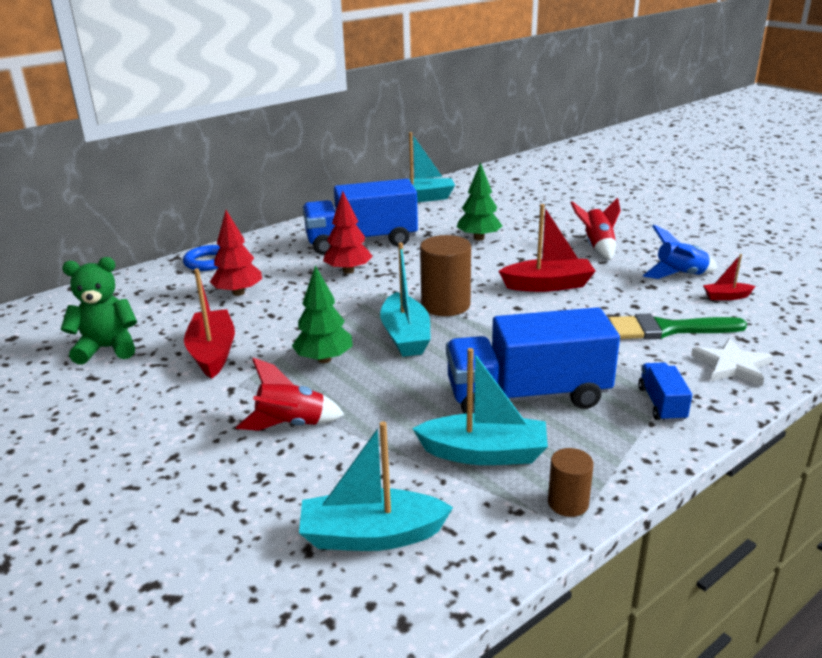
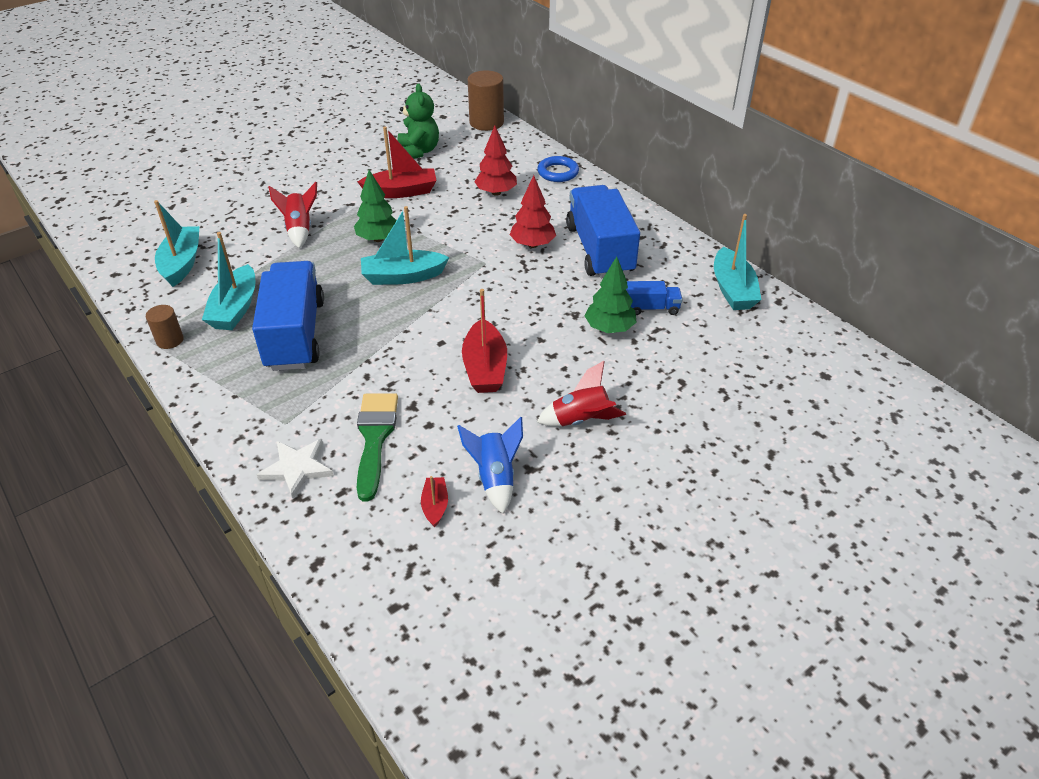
camera: 90 degrees right, 15 degrees up
(445, 305) = (454, 299): brown cylinder -> brown cylinder (486, 122)
(661, 404) = (256, 407): blue truck -> blue truck (651, 308)

